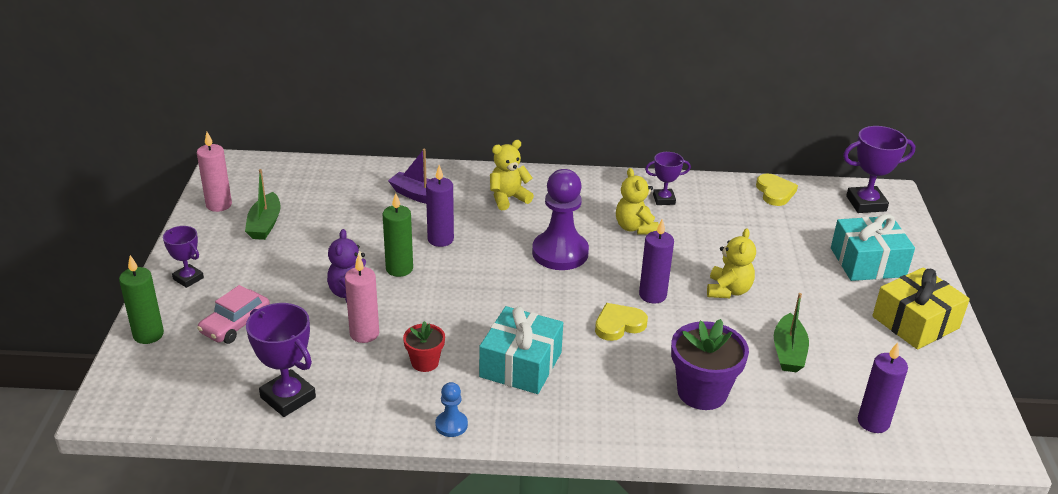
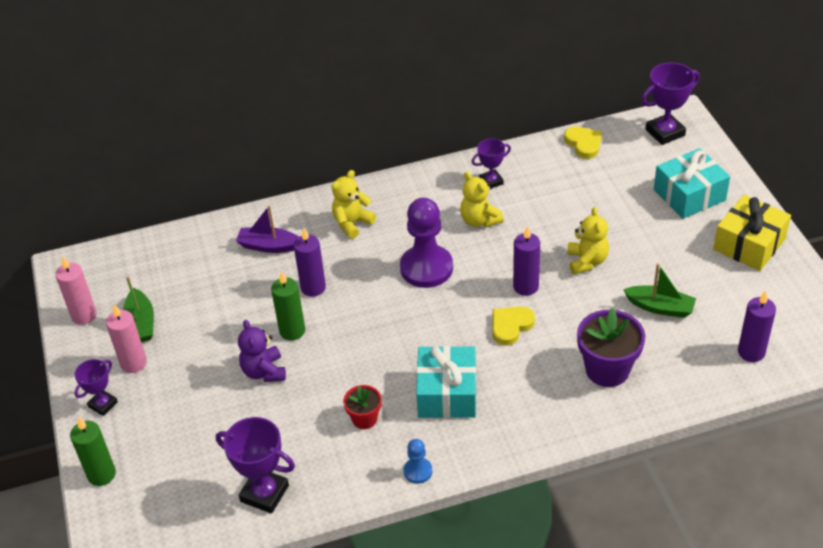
camera: 15 degrees left, 10 degrees up
(188, 278) = (103, 404): purple trophy -> purple trophy turned 75 degrees counterclockwise
(235, 324) = (176, 437): pink car -> none
(364, 334) = (297, 408): pink candle -> pink candle (133, 363)
(788, 352) = (660, 307): green boat -> green boat turned 60 degrees counterclockwise

